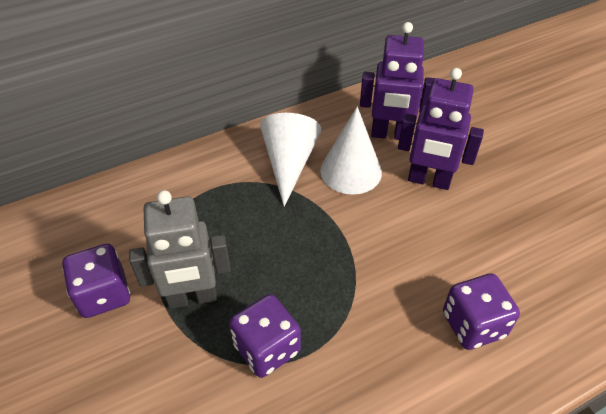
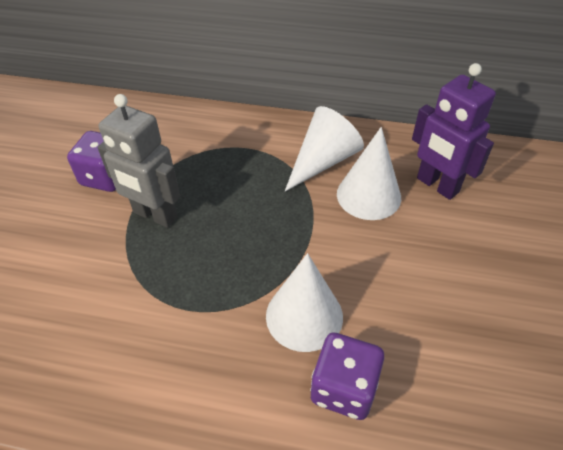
camera: 40 degrees right, 0 degrees up
(267, 348) = (165, 284): purple dice -> none
(397, 294) = (304, 316): none -> white cone
(428, 181) = (433, 243): purple robot -> none

